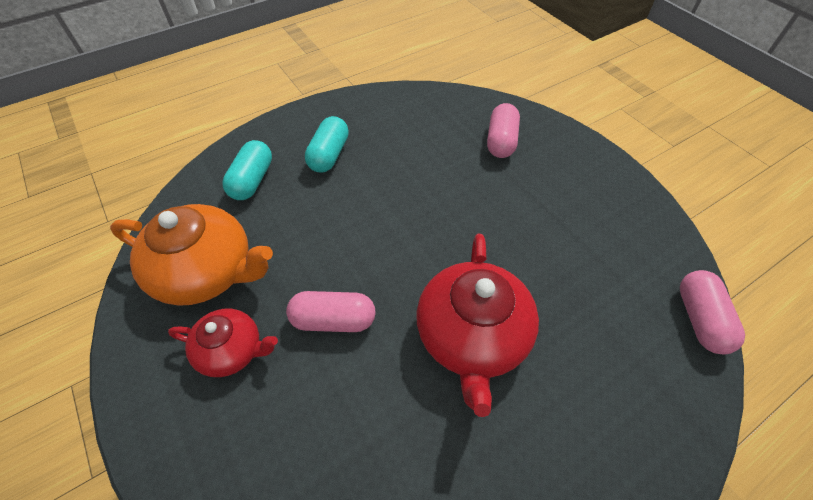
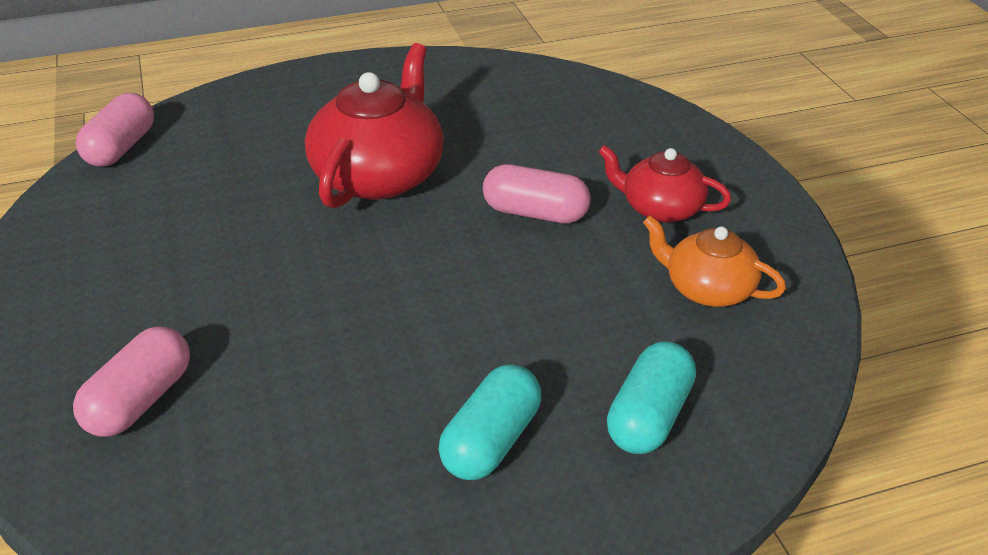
camera: 165 degrees left, 15 degrees down
(207, 272) = (707, 288): orange teapot -> orange teapot, size x0.58

